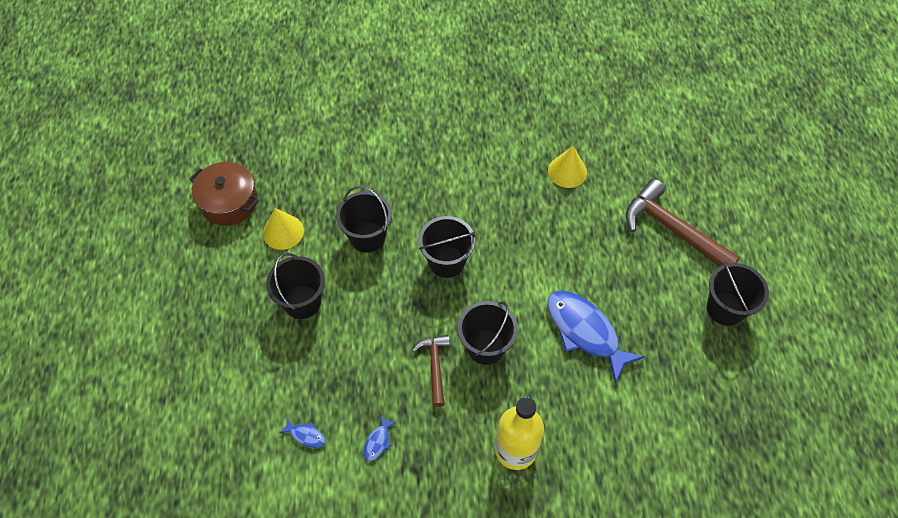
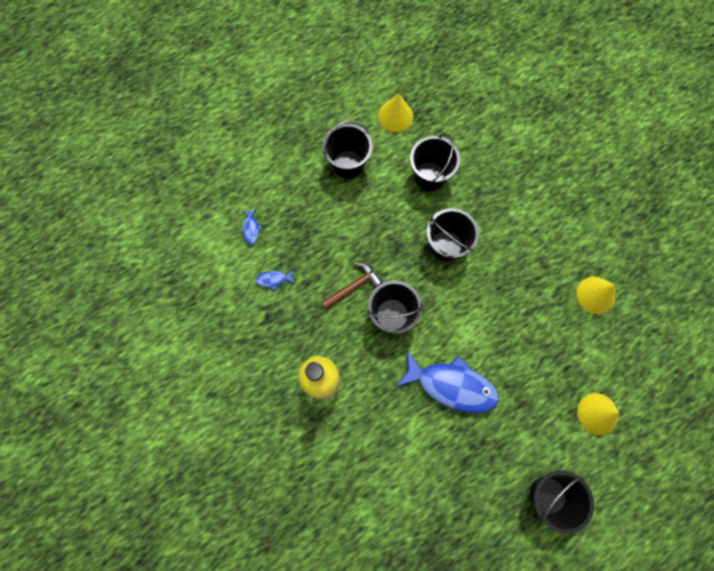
camera: 60 degrees right, 15 degrees up
(229, 202) = (395, 65): brown pot -> none
(585, 332) = (452, 385): blue fish -> blue fish turned 90 degrees clockwise
(672, 230) = (597, 413): brown hammer -> yellow cone

